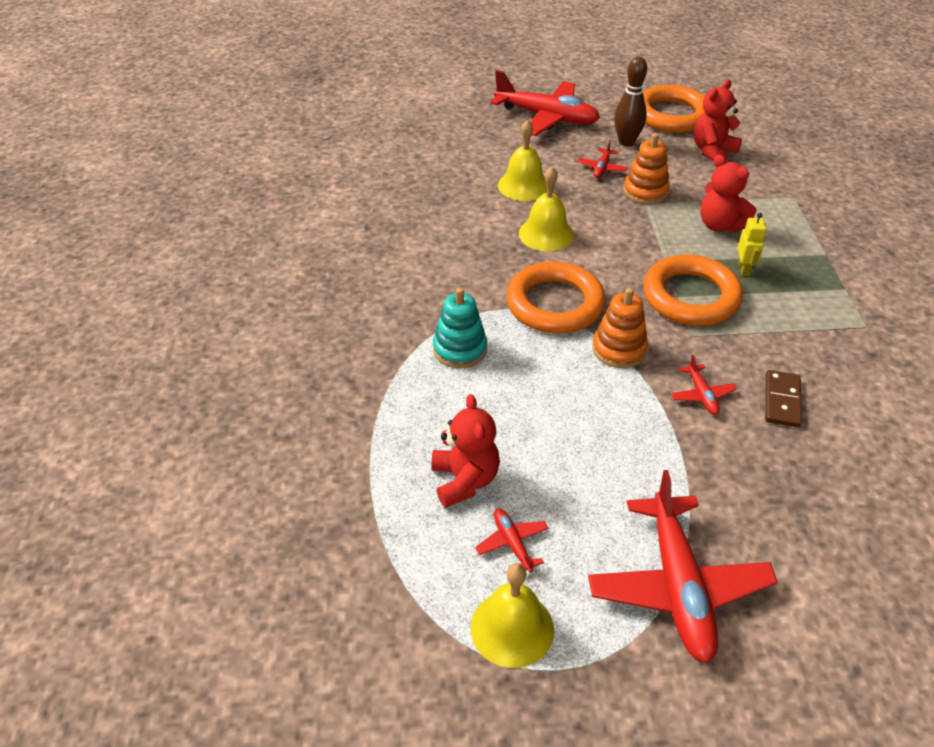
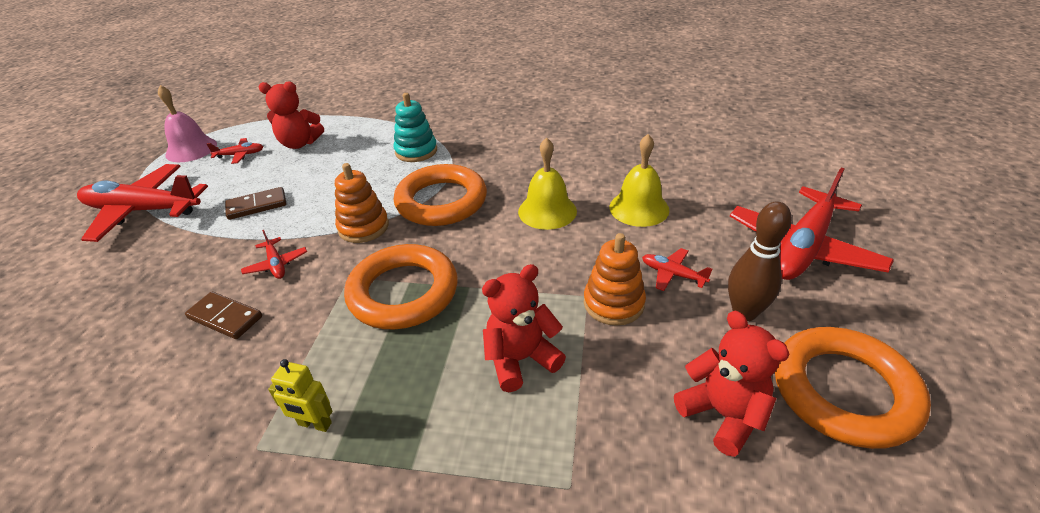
camera: 105 degrees right, 5 degrees down
(512, 628) = (191, 149): yellow bell -> pink bell
(619, 459) = (257, 206): none -> brown domino
(701, 395) = (276, 264): red plane -> red plane turned 120 degrees counterclockwise
(744, 269) = (424, 355): yellow robot -> yellow robot (314, 424)

